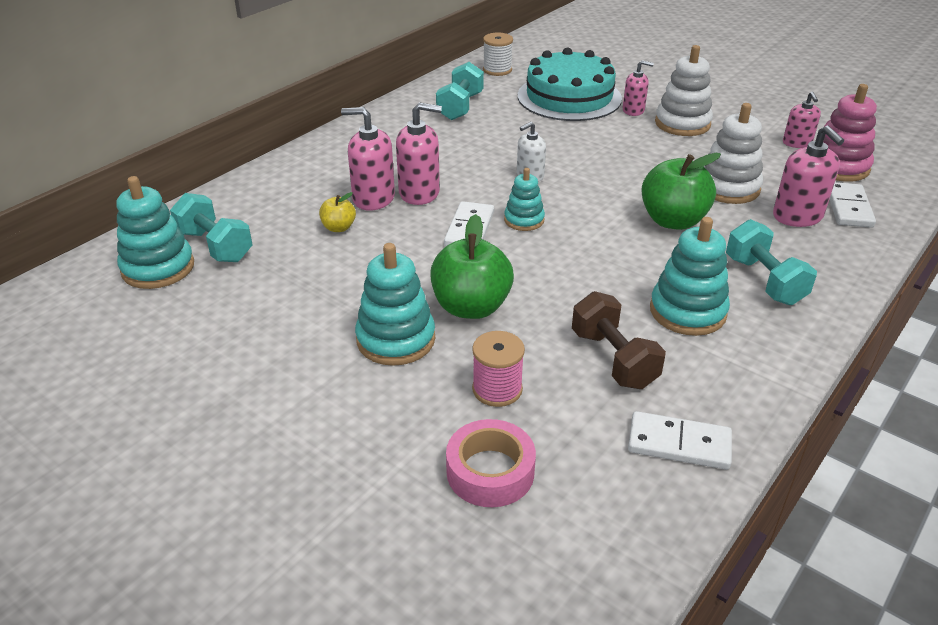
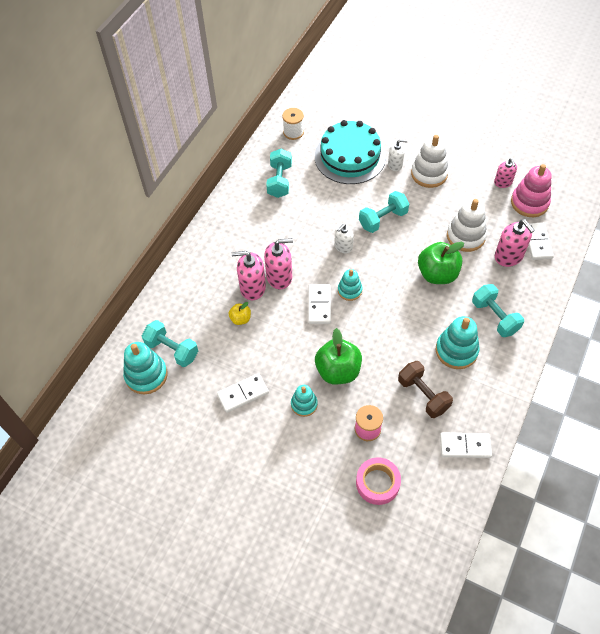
camera: 10 degrees left, 20 degrees up
(299, 311) = (243, 394): none -> white domino
(396, 339) = (304, 404): turquoise stacking toy -> turquoise stacking toy, size x0.61
(600, 157) = (383, 219): none -> turquoise dumbbell
(633, 110) = (395, 164): pink soap dispenser -> white soap dispenser

